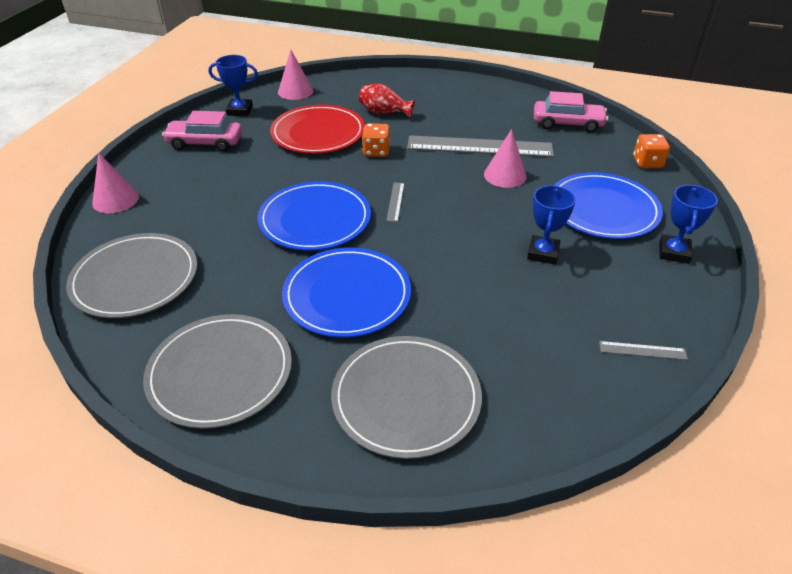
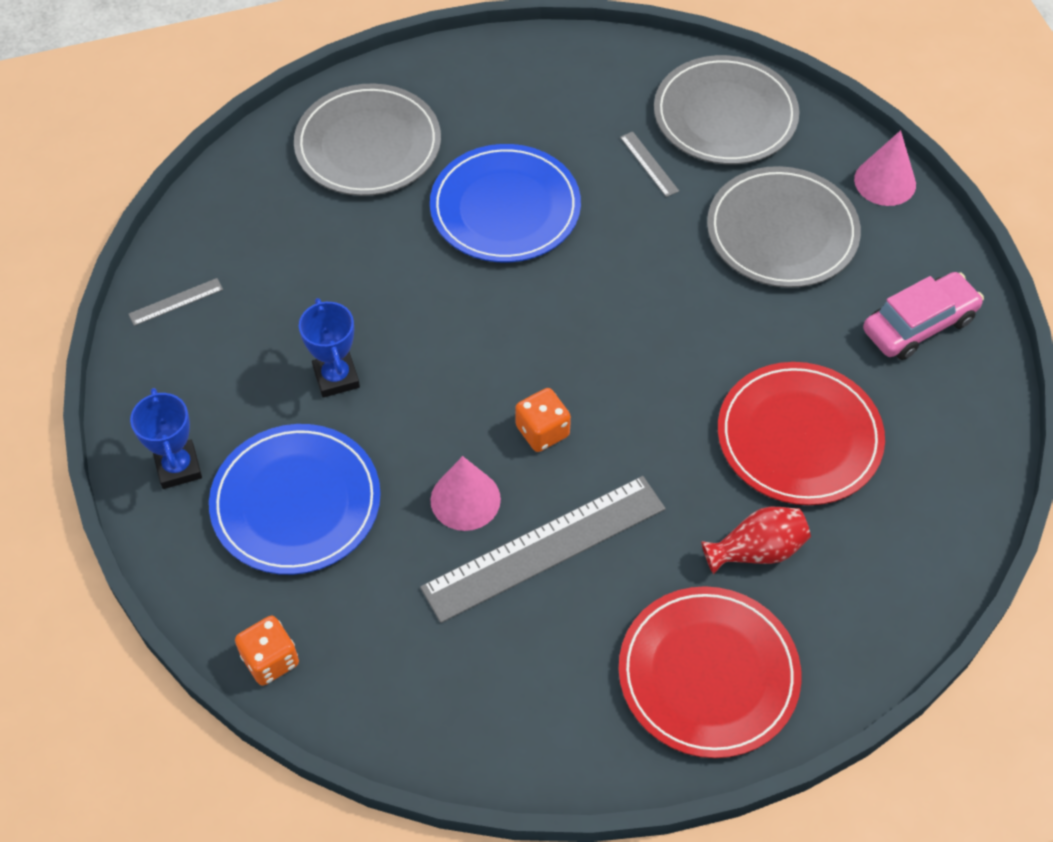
camera: 145 degrees right, 15 degrees up
(220, 373) = (541, 84): grey plate -> grey plate (782, 231)
(240, 111) = (967, 419): blue trophy -> none
(295, 91) = (952, 523): pink cone -> none
(315, 219) = (634, 281): blue plate -> none
(376, 151) = (679, 445): orange dice -> orange dice (542, 431)
(395, 201) = (569, 363): grey ruler -> grey ruler (649, 164)
(445, 94) = (708, 674): none -> red plate
(567, 124) = (445, 705): pink car -> none

